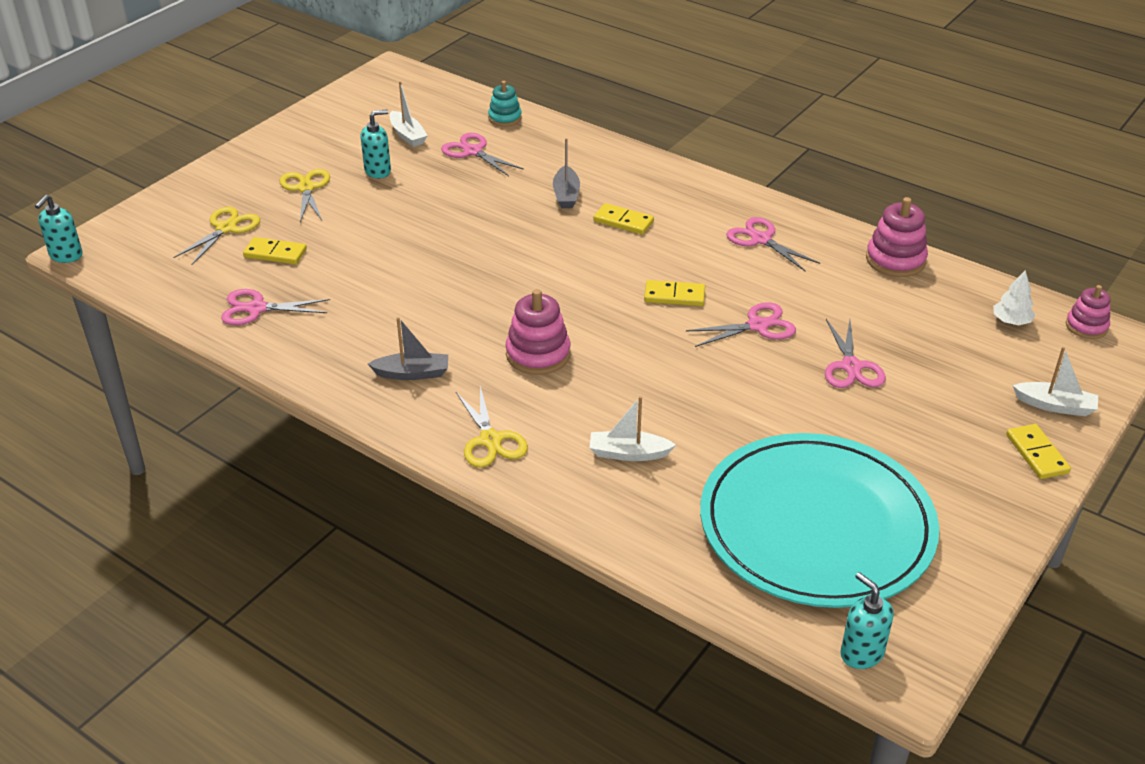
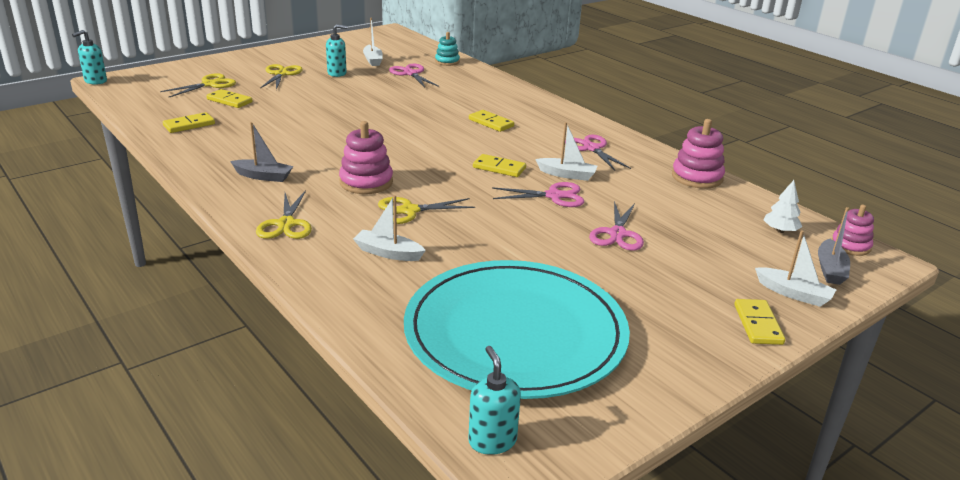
camera: 15 degrees right, 10 degrees down
(257, 308) = (189, 125): pink scissors -> yellow domino
(566, 195) = (459, 103): grey boat -> grey boat (830, 269)
(613, 387) = (409, 211): none -> yellow scissors
(755, 289) = (567, 175): none -> white boat

